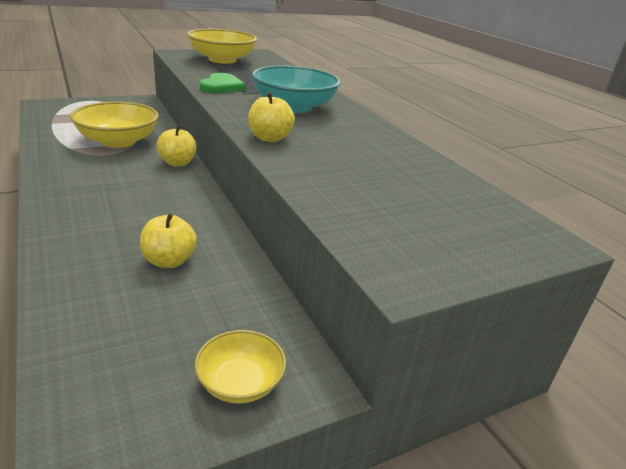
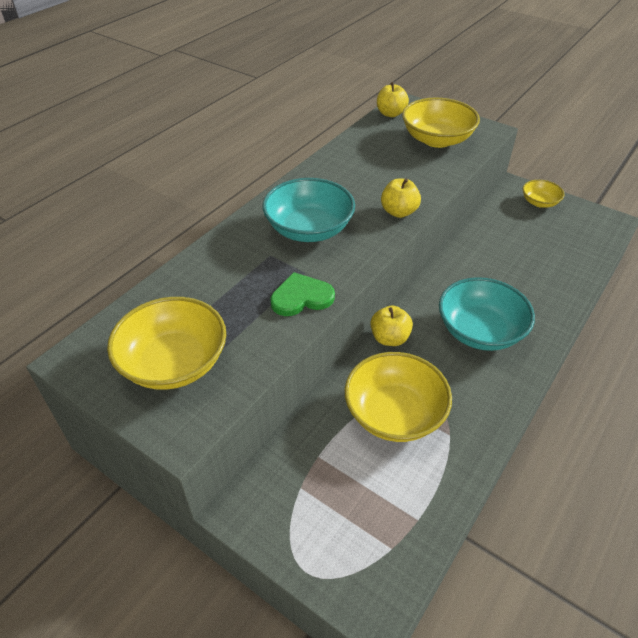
camera: 115 degrees left, 15 degrees up
(117, 197) = (480, 331): none -> turquoise bowl
(169, 261) = (505, 262): yellow apple -> yellow apple (390, 114)
(404, 216) = (437, 139): none -> yellow bowl

